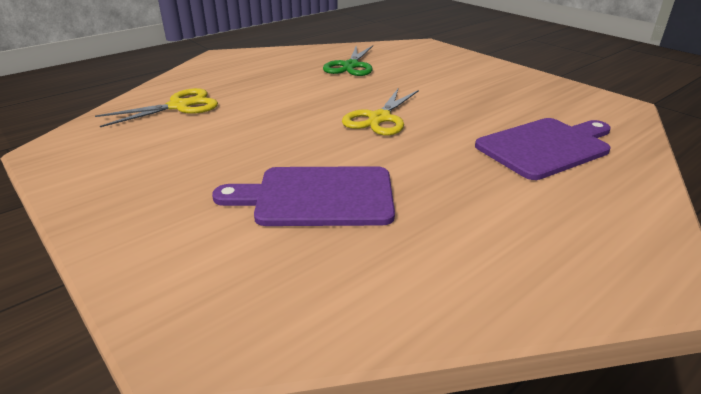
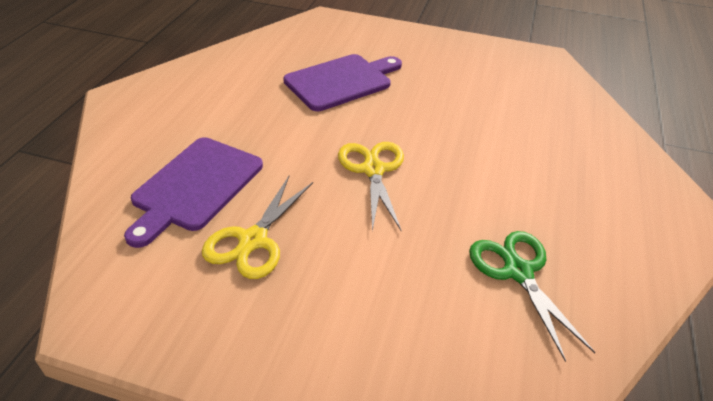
camera: 145 degrees right, 10 degrees up
(179, 106) = (556, 119): yellow scissors -> yellow scissors (253, 240)

